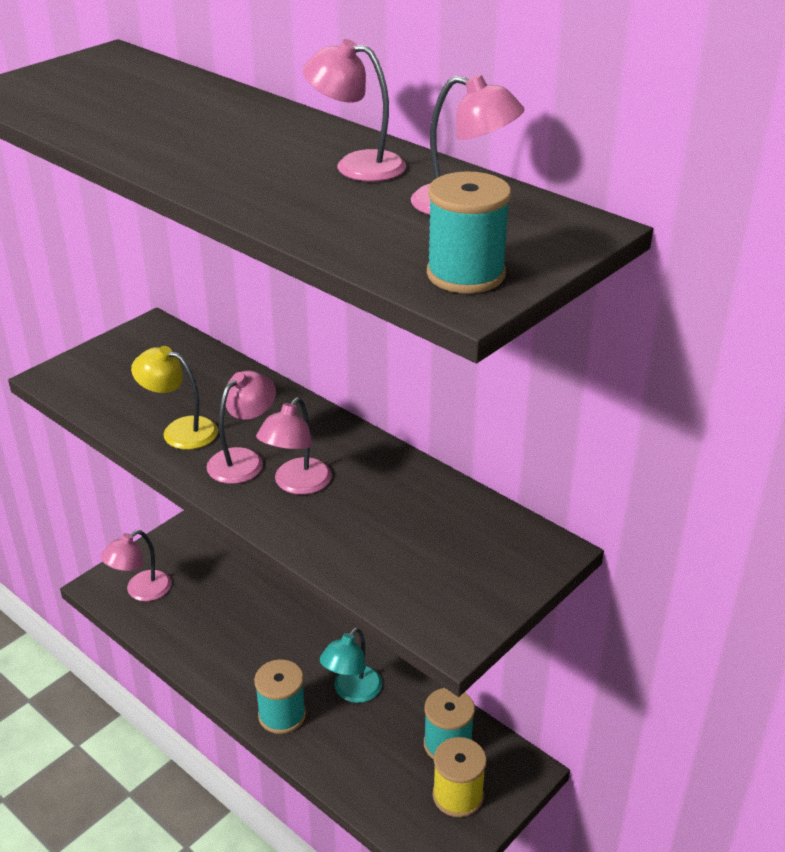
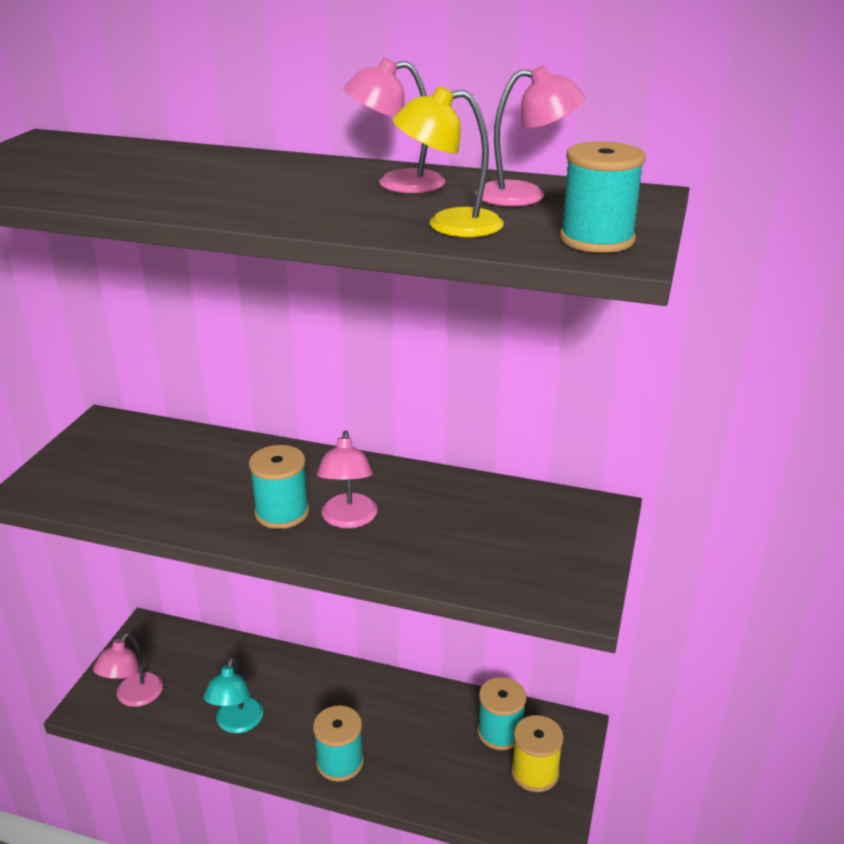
camera: 25 degrees left, 5 degrees down
(180, 430) = (199, 504): yellow lamp -> yellow lamp (449, 225)
(243, 460) = (282, 512): pink lamp -> turquoise spool
(352, 692) = (391, 718): turquoise lamp -> turquoise lamp (237, 723)

